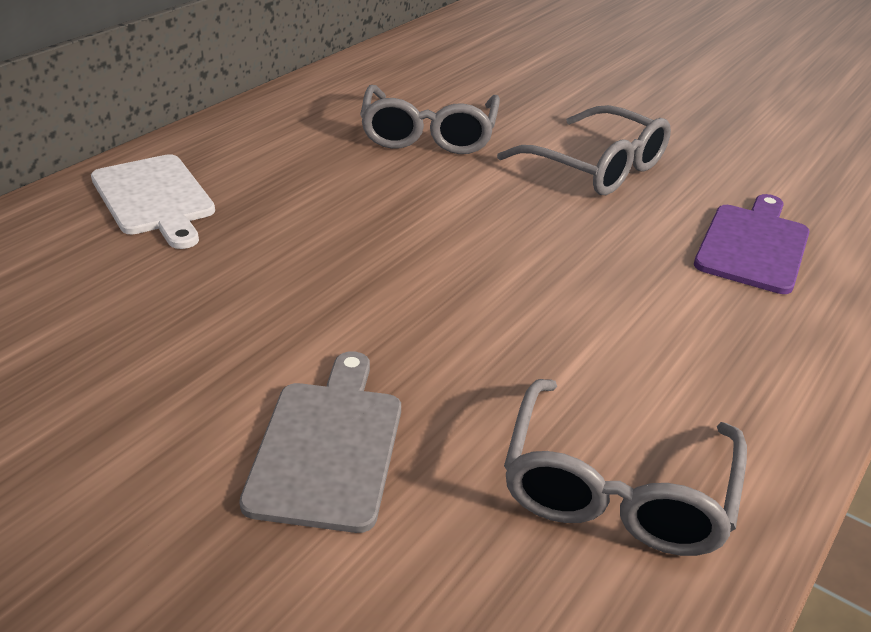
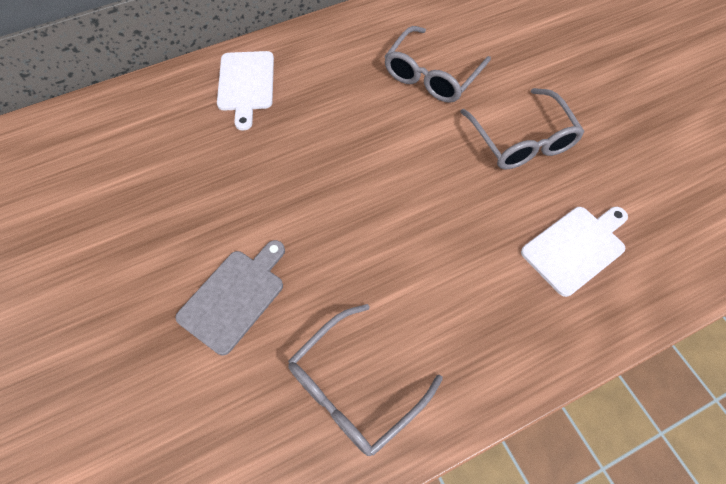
camera: 30 degrees right, 25 degrees up
(753, 245) = (575, 247): purple cutting board -> white cutting board

